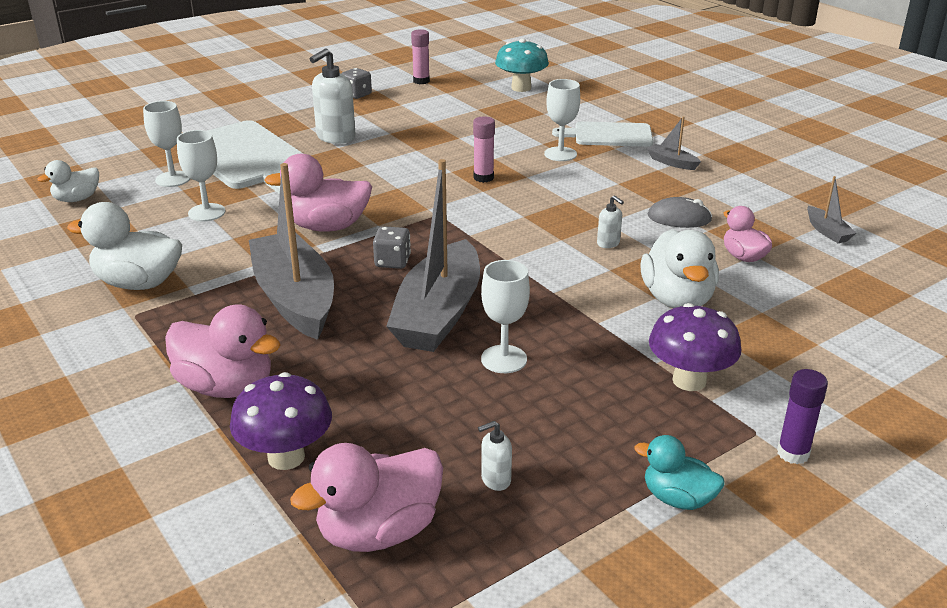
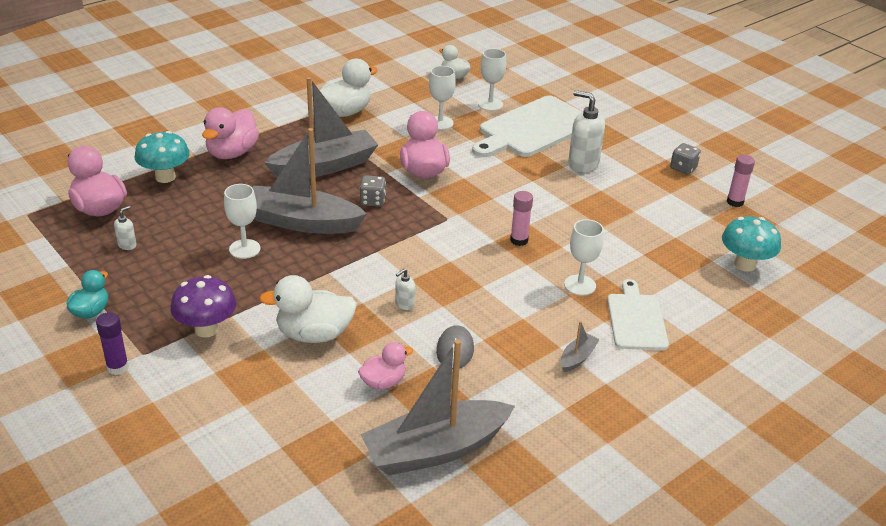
camera: 85 degrees right, 5 degrees up
(138, 283) = (345, 112): white duck -> white duck turned 45 degrees clockwise
(286, 457) = (165, 177): purple mushroom -> turquoise mushroom
(495, 480) = (127, 245): white soap dispenser -> white soap dispenser turned 60 degrees clockwise
(827, 231) = (435, 449): grey boat -> grey boat, size x2.40

